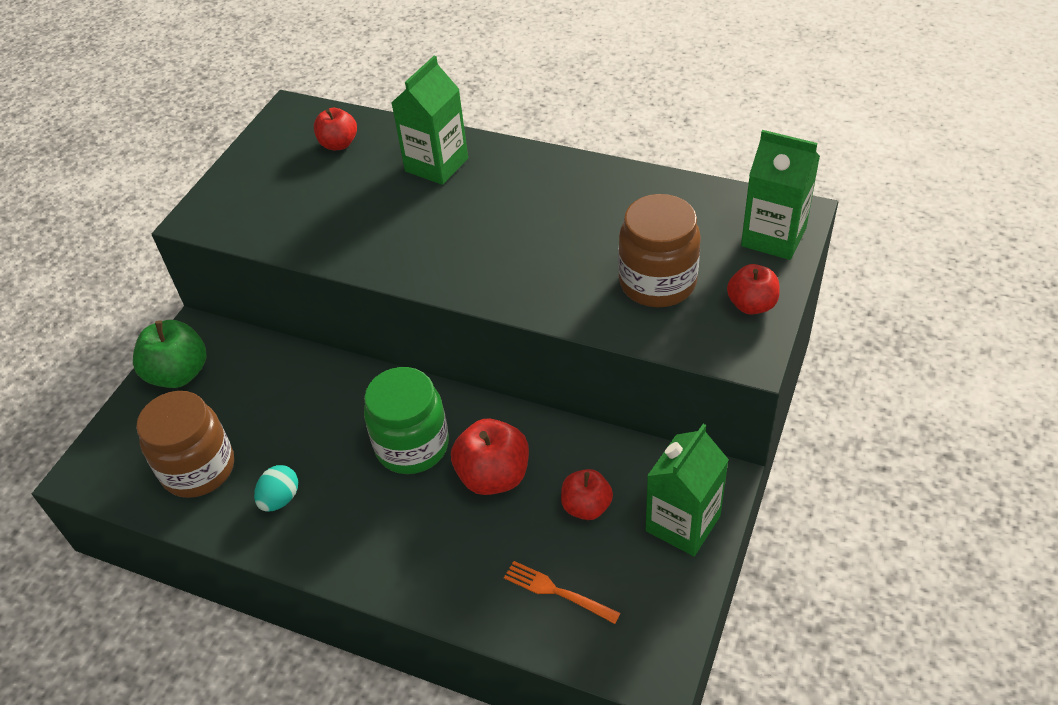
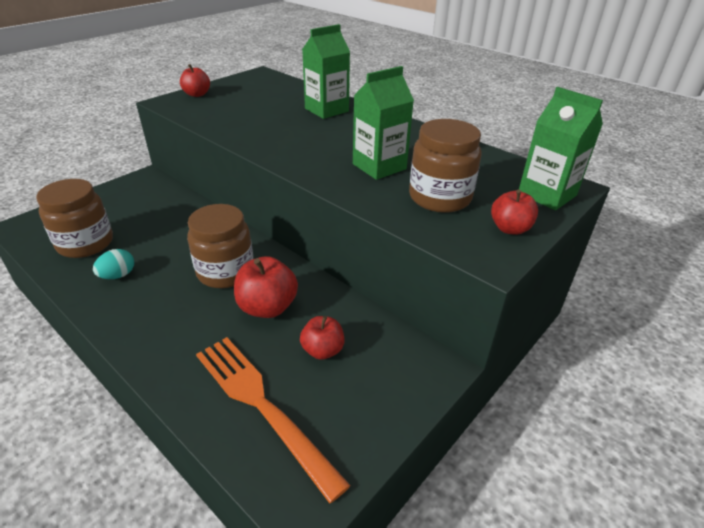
camera: 15 degrees right, 10 degrees down
(179, 374) = (119, 193): green apple -> none
(339, 144) = (275, 90): red apple -> red apple (197, 94)
(412, 446) = (225, 272): green jar -> brown jar
(556, 591) = (261, 404): orange fork -> orange fork, size x2.02
(683, 523) = (393, 389): green carton -> green carton (379, 166)

